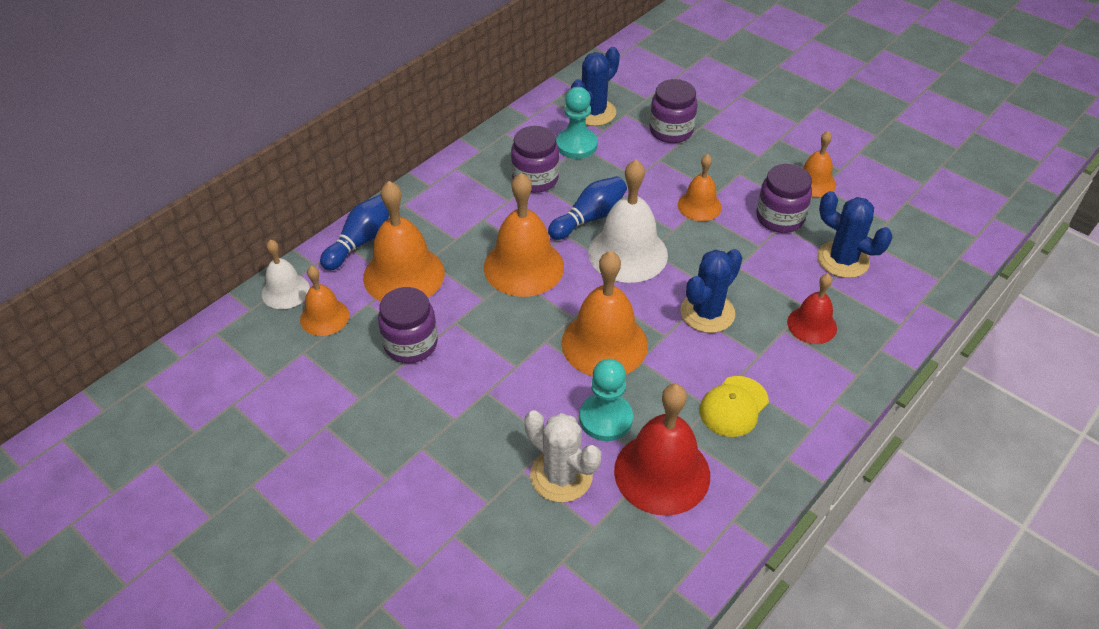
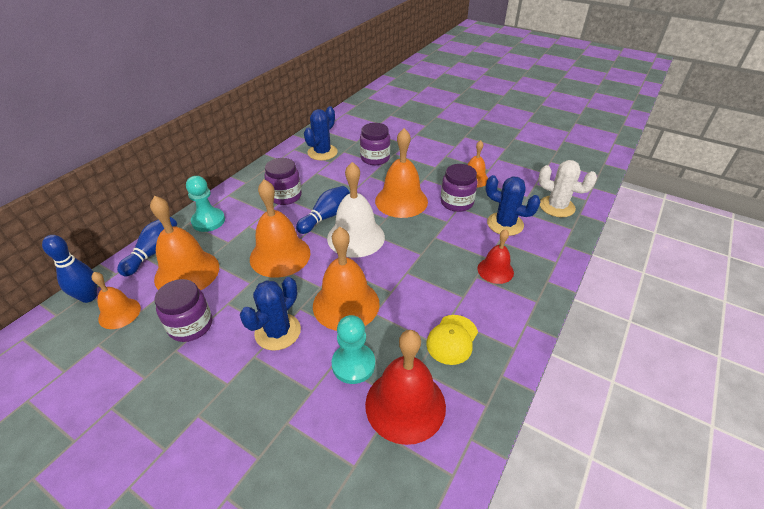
camera: 10 degrees left, 5 degrees down
(285, 291) = (89, 297): white bell -> blue bowling pin
(561, 476) = (321, 421): white cactus -> white cactus (557, 207)
(576, 145) = (312, 172): turquoise pawn -> turquoise pawn (208, 221)
(699, 206) = (401, 201): orange bell -> orange bell, size x1.73
(707, 313) = (419, 271): blue cactus -> blue cactus (278, 332)

